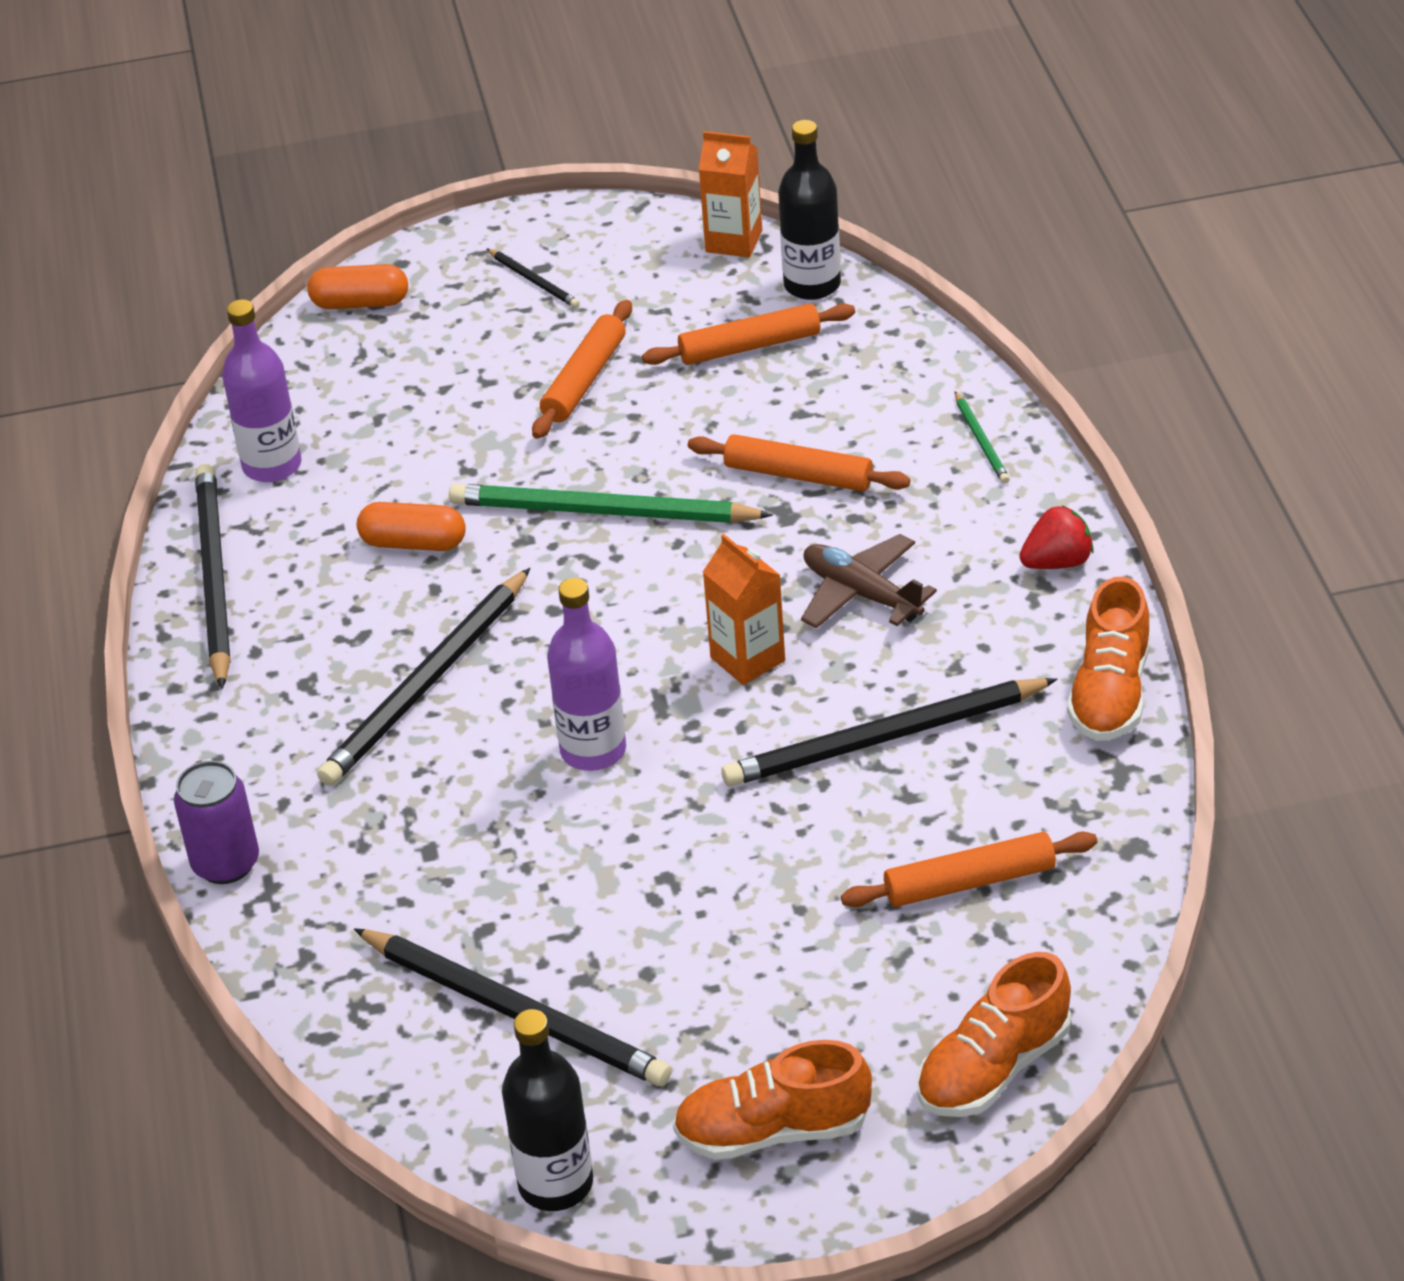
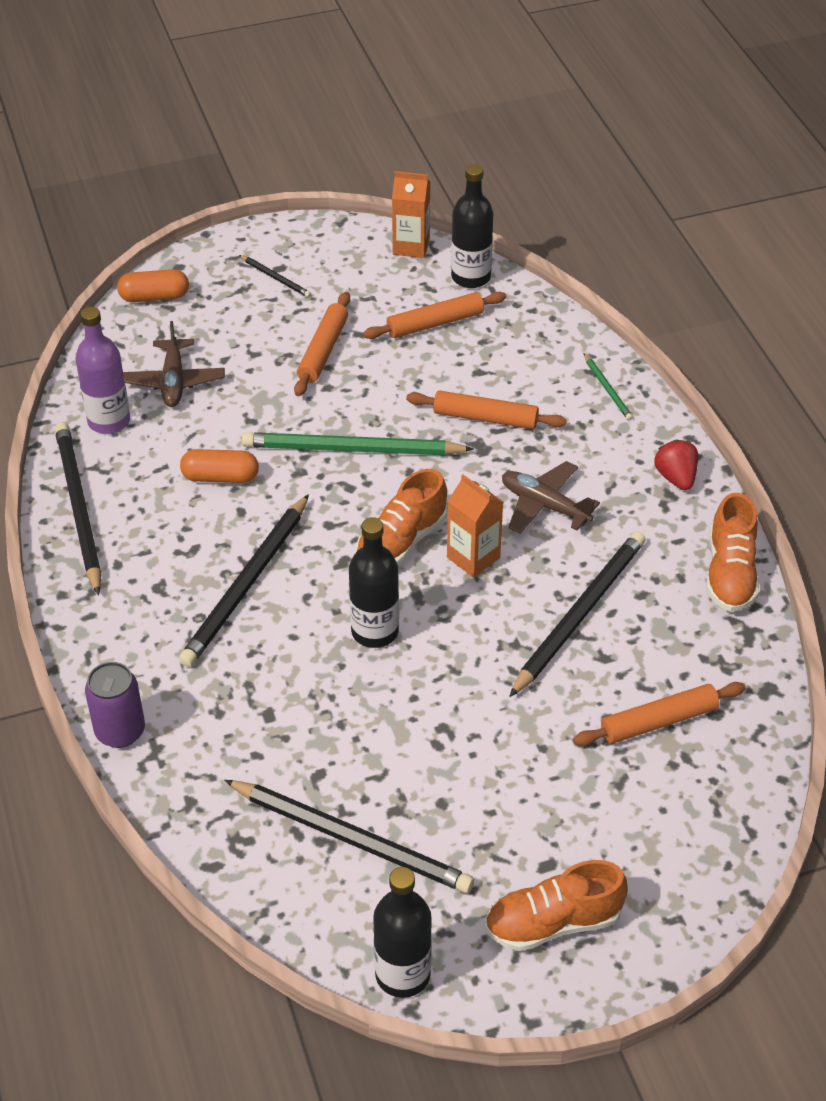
camera: 10 degrees left, 5 degrees up
(369, 416) = (173, 381): none -> brown plane
(593, 750) = (375, 631): purple bottle -> black bottle
(884, 738) = (579, 614): black pencil -> black pencil turned 150 degrees clockwise
(994, 1068) = (701, 864): orange shoe -> orange shoe (401, 541)
(1057, 562) = (676, 477): red strawberry -> red strawberry turned 75 degrees counterclockwise

